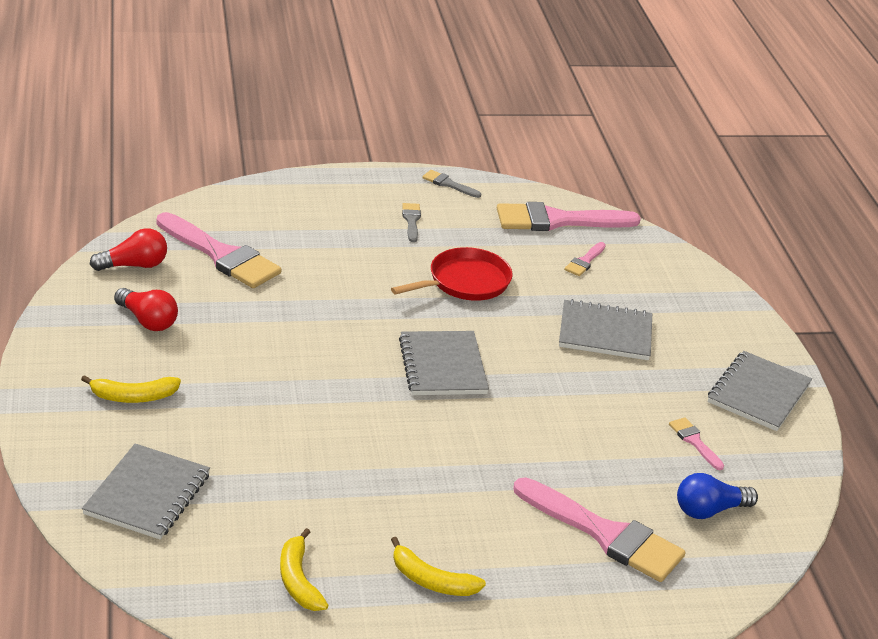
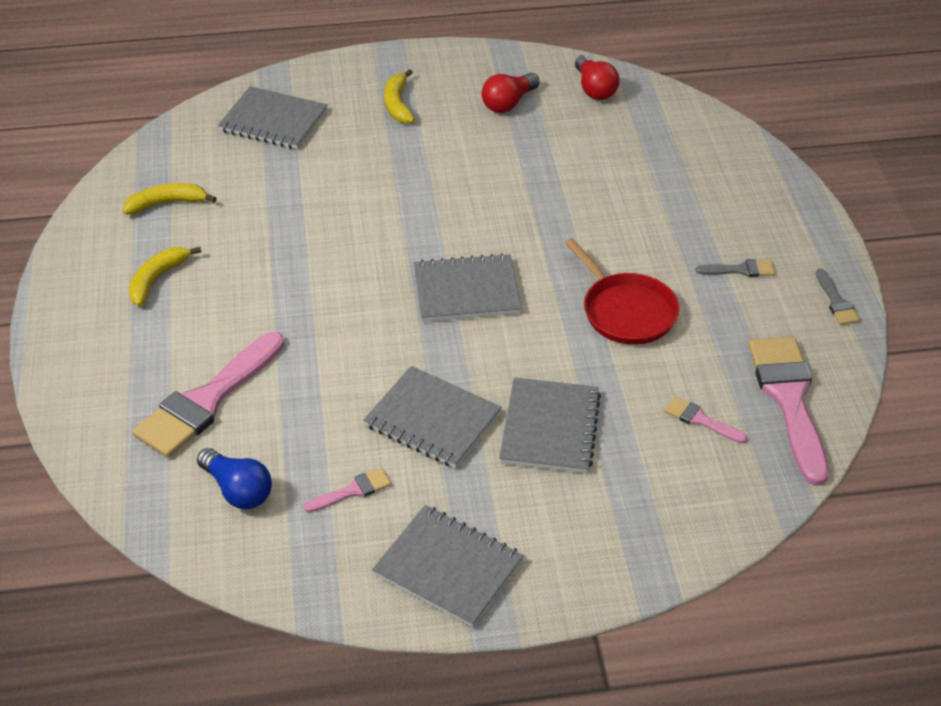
camera: 95 degrees right, 10 degrees up
(221, 255) = (627, 138): pink brush -> none
(448, 184) = (836, 301): grey brush -> grey brush turned 135 degrees clockwise
(606, 394) = (432, 420): none -> grey notebook
(709, 510) = (238, 490): blue light bulb -> blue light bulb turned 150 degrees clockwise

